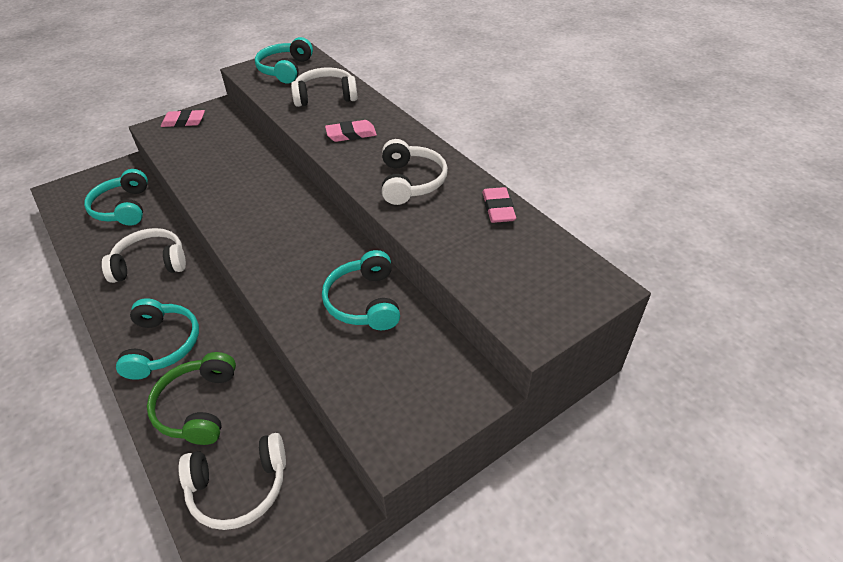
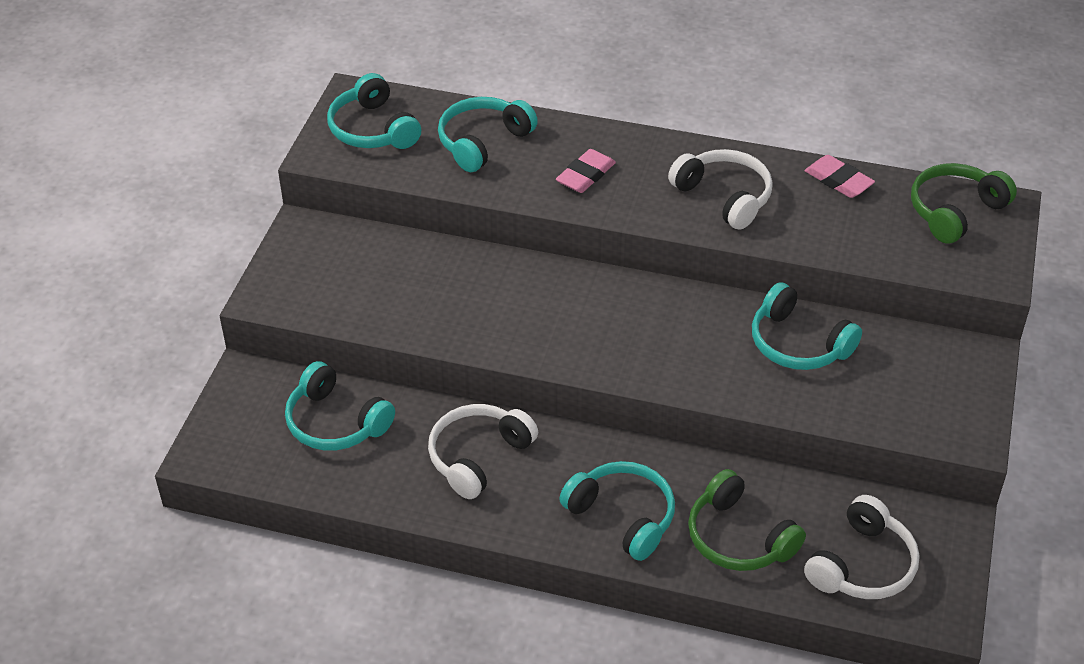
camera: 40 degrees left, 0 degrees up
(184, 121) = (290, 269): pink eraser -> none
(325, 96) = (483, 142): white headphones -> turquoise headphones
(558, 270) = (955, 211): none -> green headphones

